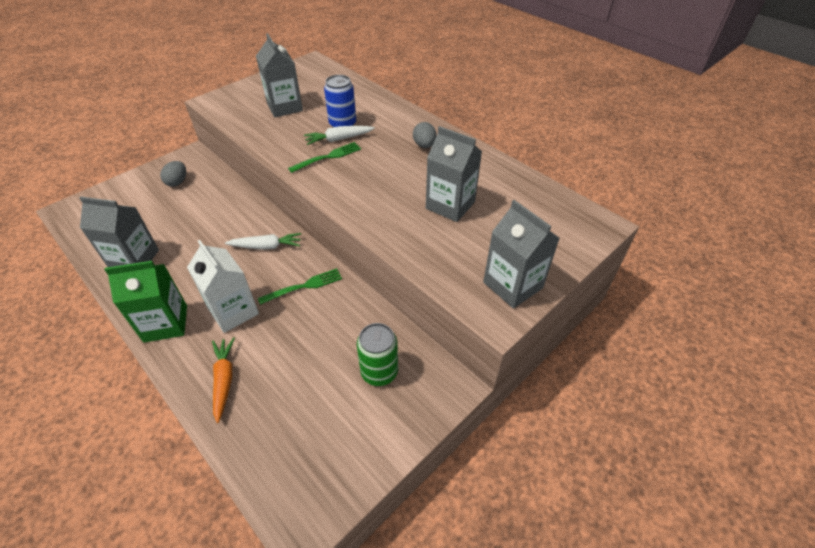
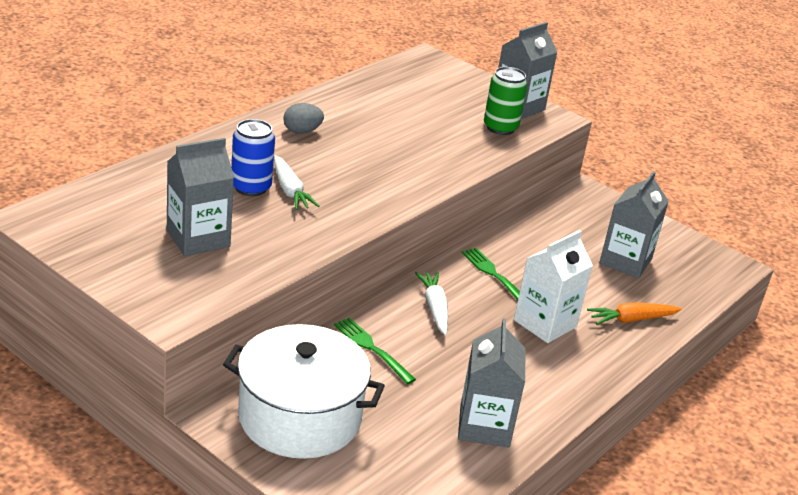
camera: 100 degrees left, 15 degrees down
(166, 323) = (579, 374): green carton -> none
(177, 182) = (299, 417): grey egg -> white pot
(328, 157) = (333, 198): green fork -> green fork (371, 348)
(379, 372) = (586, 227): green can -> green can (500, 128)
(450, 205) = (415, 125): grey carton -> grey carton (625, 261)

